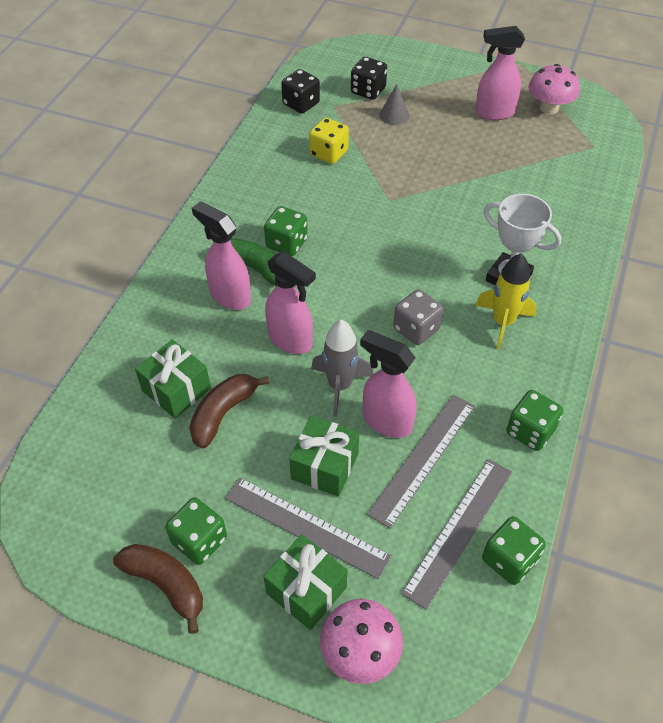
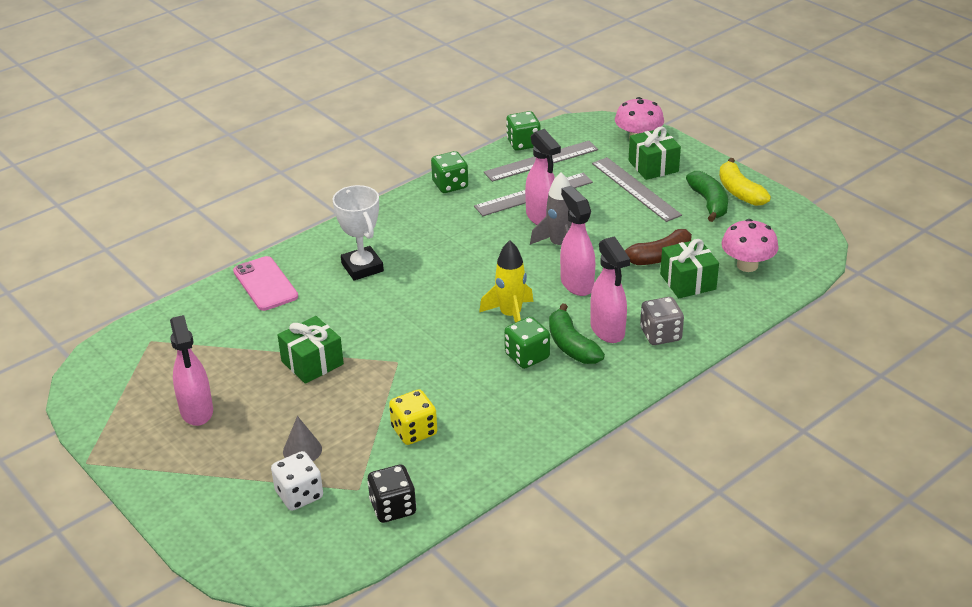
camera: 150 degrees left, 15 degrees down
(166, 584) = (739, 192): brown banana -> yellow banana
(199, 540) = (709, 203): green dice -> green banana
(325, 466) = (603, 210): green gift -> green gift (312, 363)
(368, 91) = (299, 495): black dice -> white dice
(416, 329) = (471, 259): grey dice -> grey dice (660, 335)
(493, 113) = (197, 411): pink spray bottle -> pink spray bottle turned 45 degrees clockwise
(502, 322) = (401, 242): yellow rocket -> yellow rocket (510, 315)
(549, 108) = (135, 395): pink mushroom -> pink mushroom (747, 265)
(571, 226) = (265, 284): none -> pink phone

